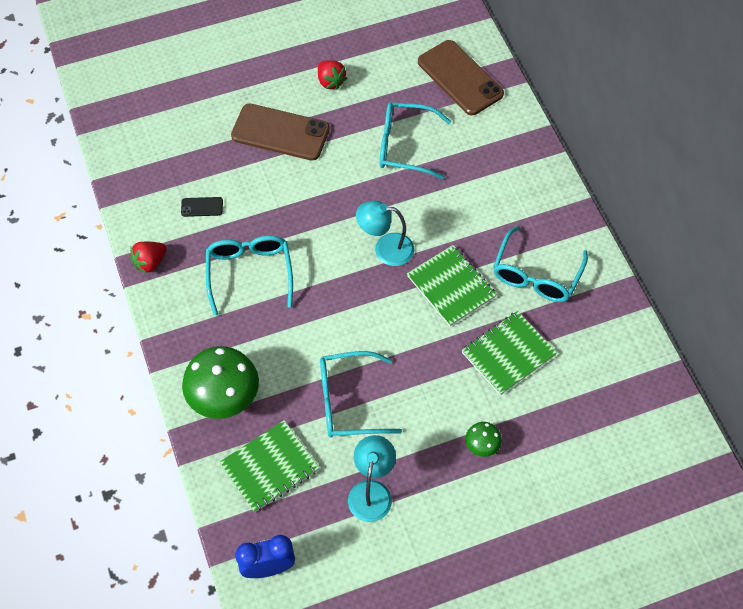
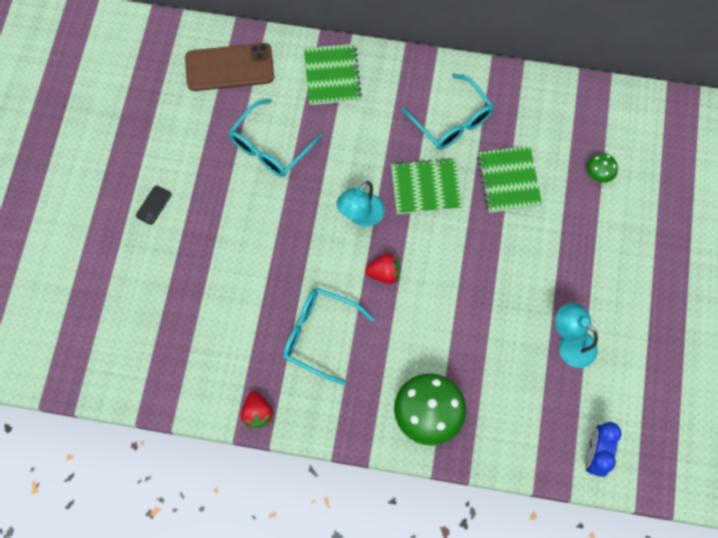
camera: 60 degrees left, 10 degrees up
(202, 207) = (226, 341): black phone -> black phone (153, 205)
(270, 467) = (509, 410): green notebook -> green notebook (332, 76)
(280, 132) = (190, 237): brown phone -> none
(330, 82) = (163, 168): red strawberry -> red strawberry (384, 273)
(348, 401) = (484, 319): turquoise glasses -> none
(482, 446) = (575, 243): green mushroom -> green mushroom (598, 174)

